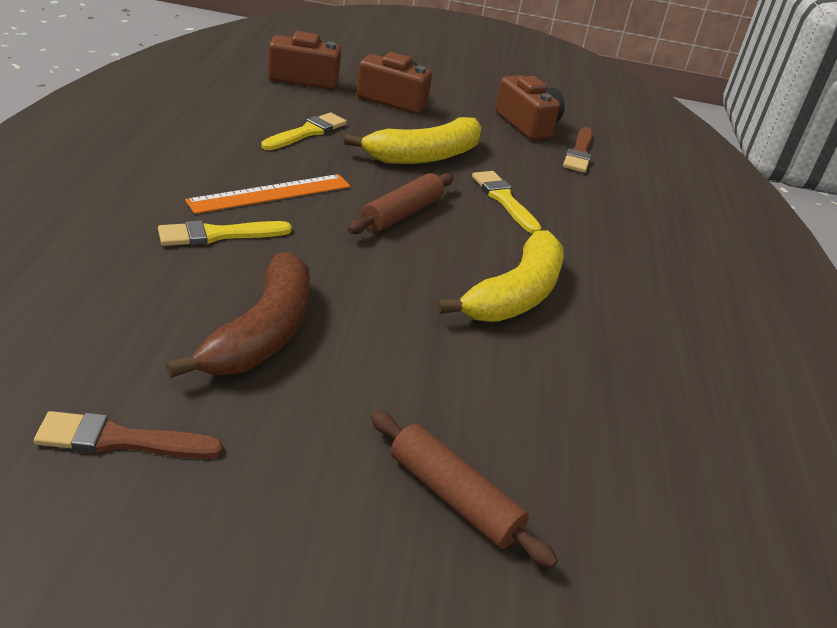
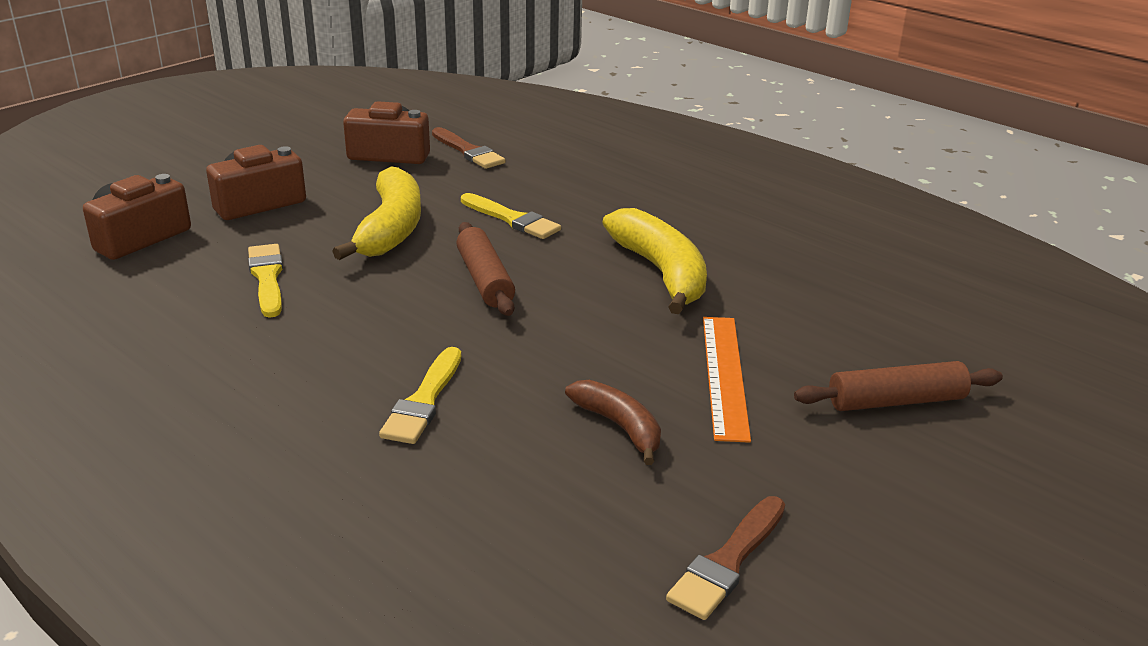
camera: 50 degrees left, 5 degrees down
(262, 333) = (619, 427): brown banana -> brown banana, size x0.59
(270, 193) = (373, 342): orange ruler -> orange ruler (724, 375)
(504, 200) = (511, 219): yellow brush -> yellow brush turned 150 degrees counterclockwise

